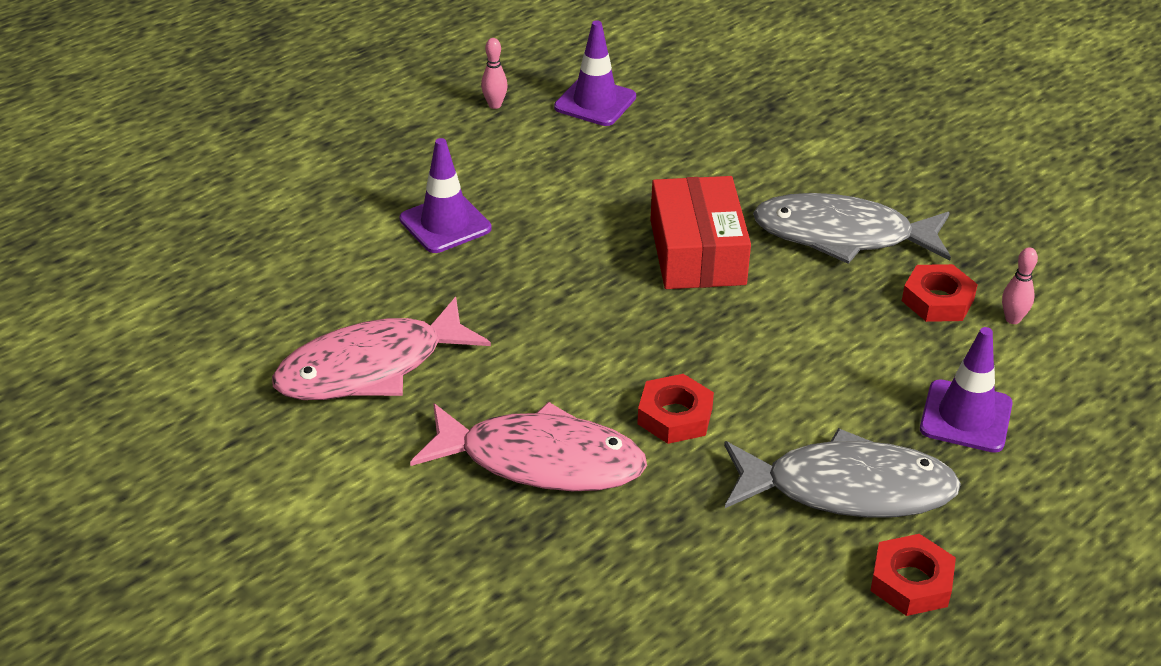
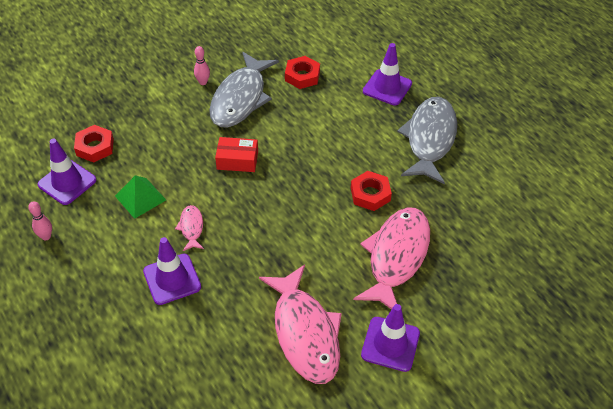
camera: 80 degrees left, 10 degrees up
(361, 466) = (390, 344): none -> purple traffic cone
(543, 227) = (191, 228): none -> pink fish
(587, 170) = (140, 198): none -> green pyramid
(697, 252) = (237, 160): red box -> red box, size x0.59
(911, 582) = (488, 131): red nut -> red nut (95, 147)
(1012, 319) = (322, 54): pink bowling pin -> pink bowling pin (203, 82)

